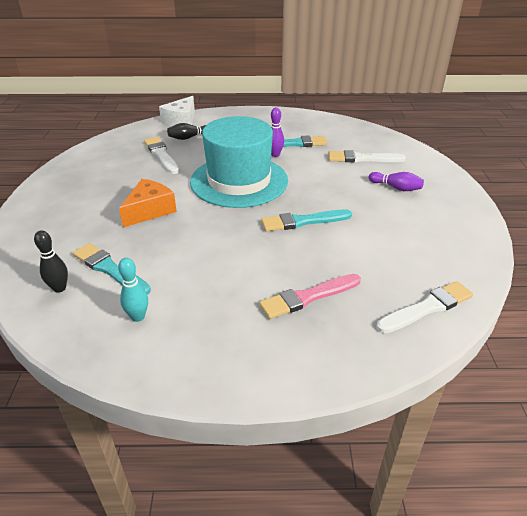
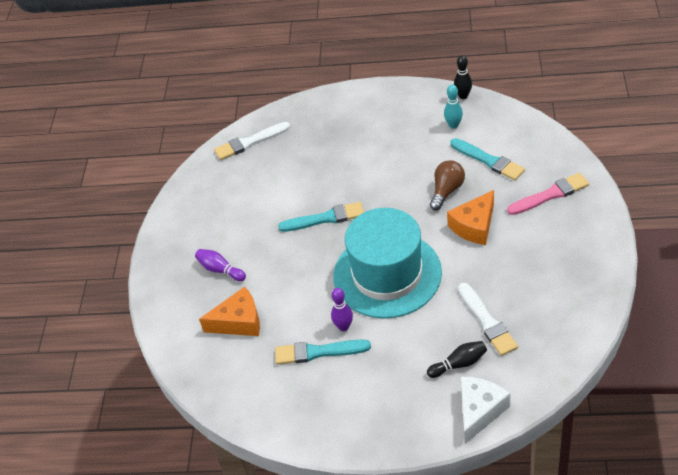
camera: 170 degrees left, 10 degrees up
(59, 288) = (521, 143): black bowling pin -> black bowling pin (463, 96)
(169, 241) = (446, 191): none -> brown light bulb
(308, 297) = (332, 145): pink brush -> pink brush (550, 195)
(362, 158) = (239, 322): white brush -> orange cheese

